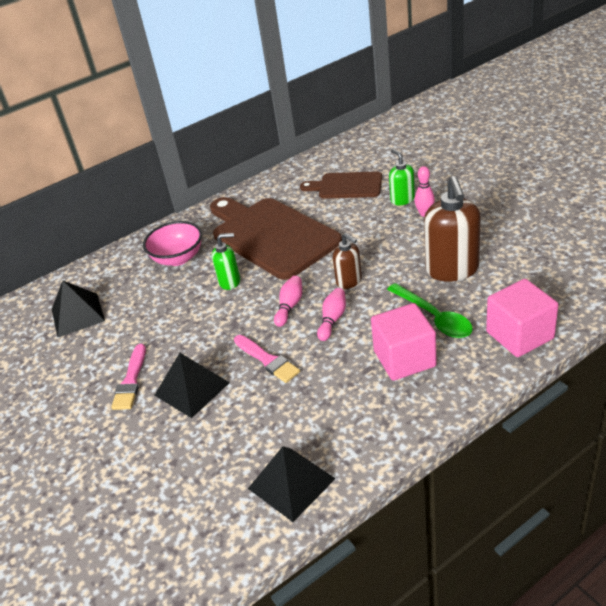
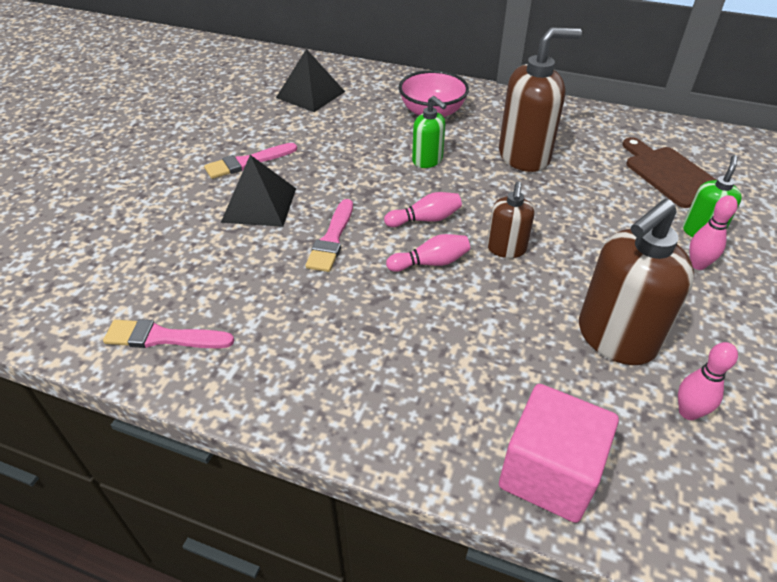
camera: 50 degrees right, 5 degrees up
(271, 235) = (524, 156): brown cutting board -> brown soap dispenser
(291, 483) = (163, 337): black pyramid -> pink brush
(404, 359) = (412, 357): pink cube -> none
(434, 318) = (507, 357): green spoon -> none
(516, 268) = (688, 412): none -> pink bowling pin

